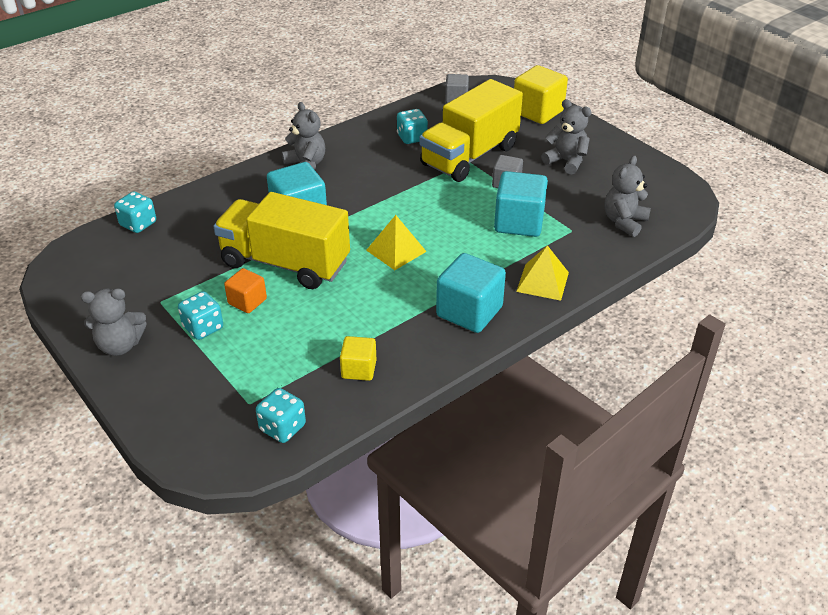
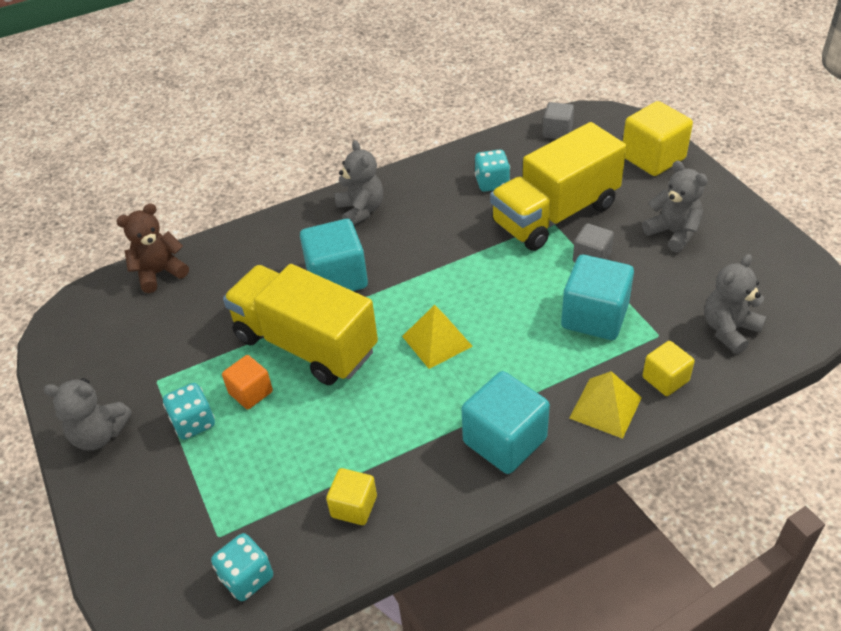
camera: 15 degrees right, 5 degrees up
(138, 224) = (159, 273): turquoise dice -> brown teddy bear
(584, 258) = (665, 379): none -> yellow cube

